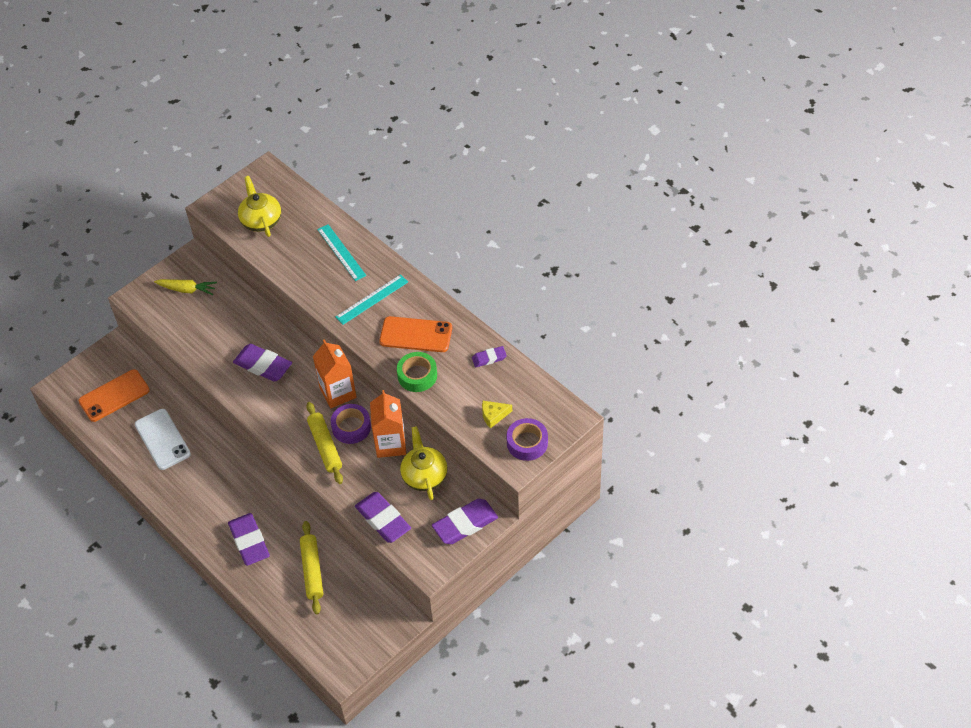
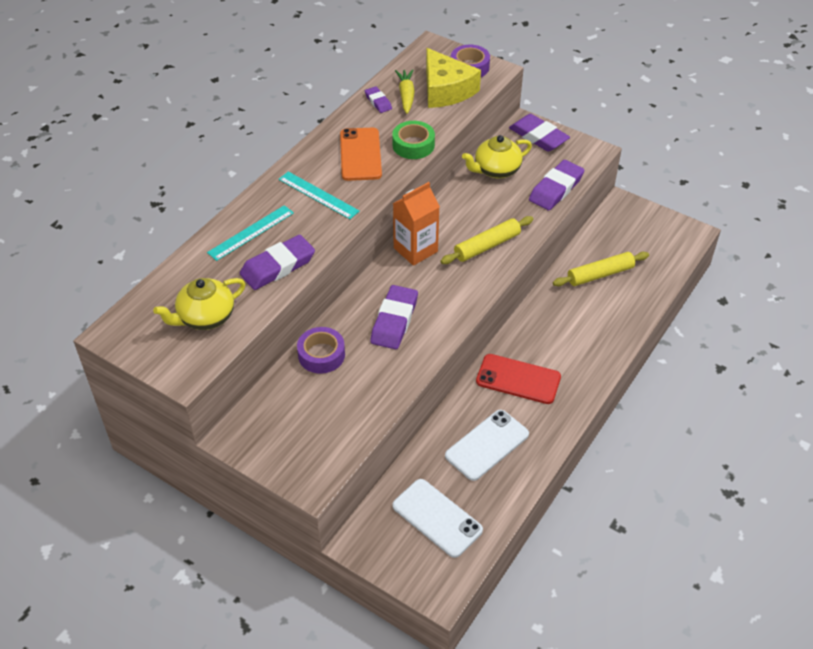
camera: 105 degrees left, 5 degrees down
(114, 396) = (437, 518): orange phone -> white phone
(187, 290) = (290, 426): yellow carrot -> yellow carrot (406, 95)
(216, 475) = (518, 379): none -> red phone
(249, 541) = (588, 330): purple eraser -> purple eraser (278, 266)
(351, 427) = (456, 231): purple tape -> purple tape (321, 355)
(390, 444) = (468, 199): orange carton -> none
(493, 415) = (446, 90): yellow cheese -> yellow cheese, size x2.20

